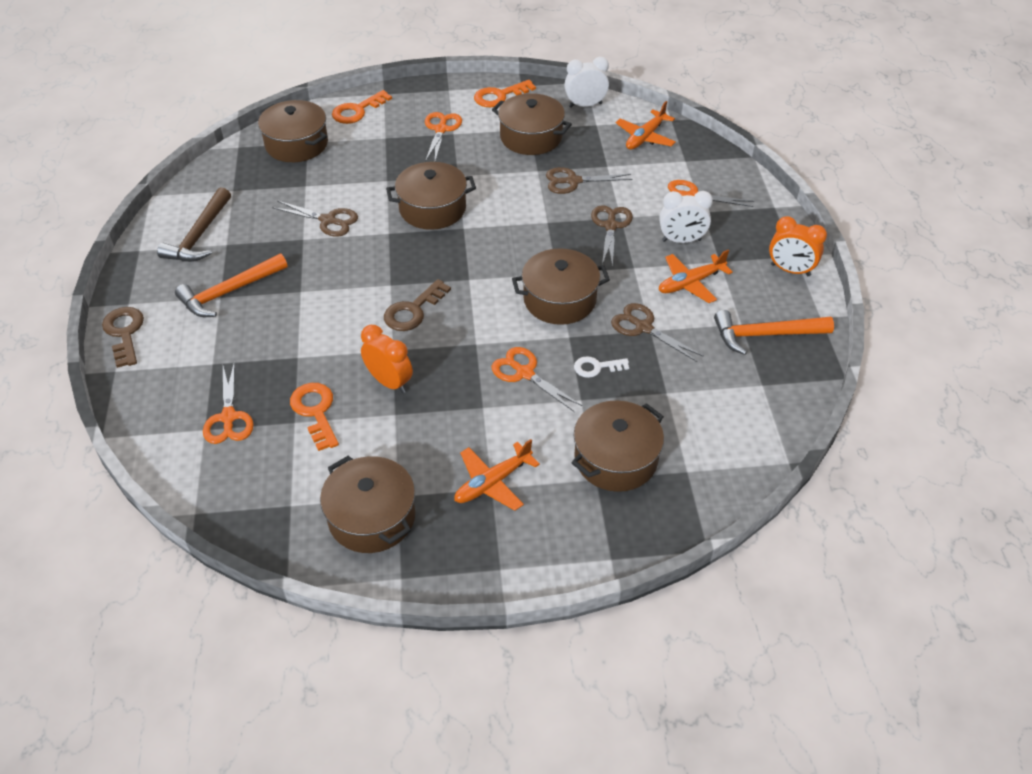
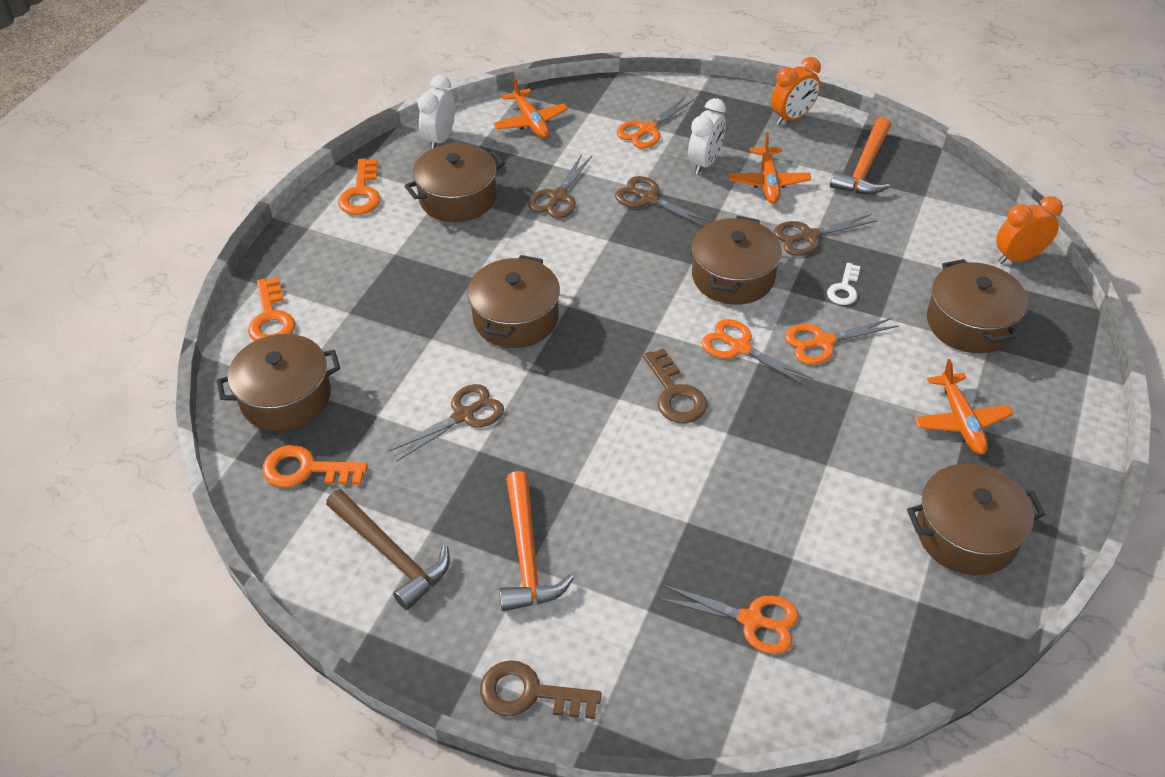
camera: 60 degrees left, 0 degrees up
(315, 412) = (786, 533): orange key -> orange key (306, 470)
(389, 382) = (776, 452): orange clock -> orange clock (1018, 258)
(441, 130) = (378, 261): orange scissors -> orange scissors (740, 348)

